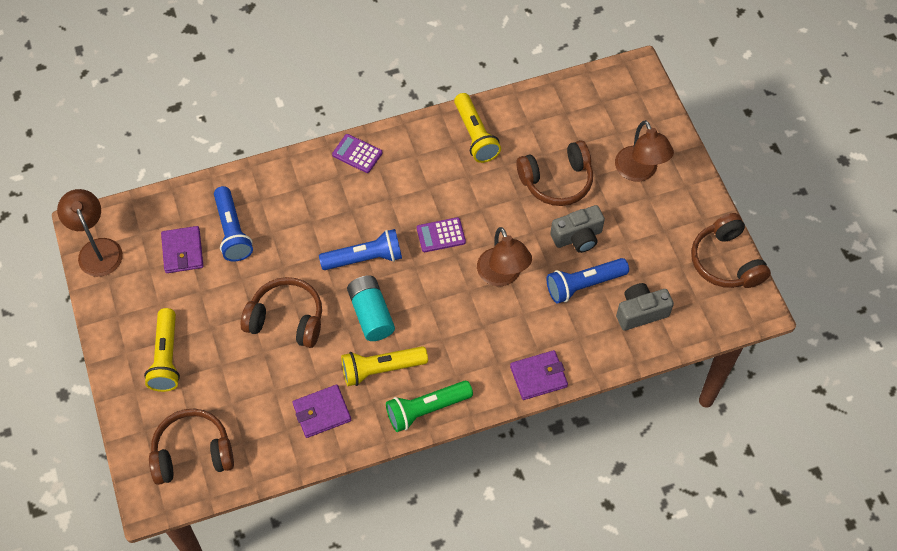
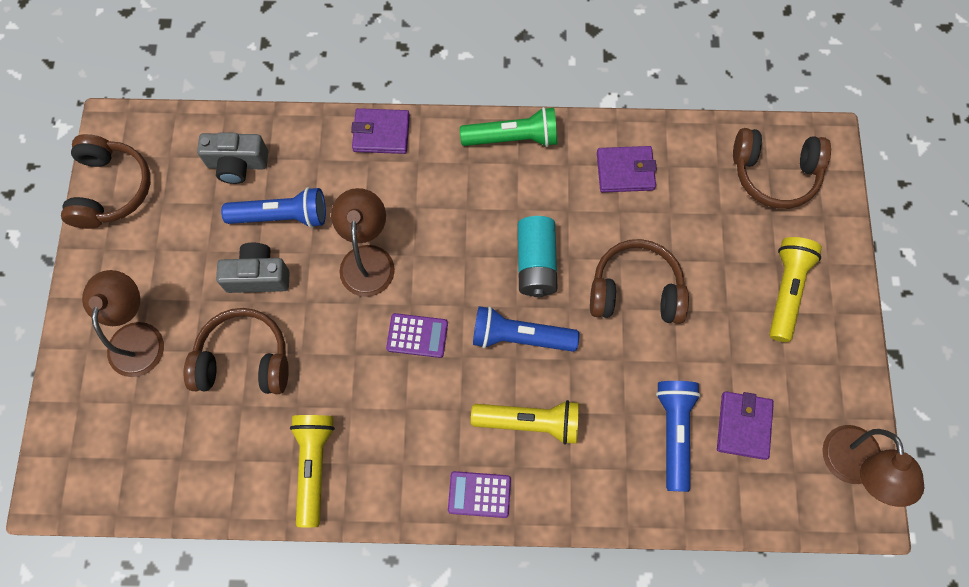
camera: 160 degrees left, 10 degrees up
(286, 319) = (635, 290): brown headphones -> brown headphones turned 150 degrees clockwise
(357, 154) = (479, 494): purple calculator -> purple calculator turned 135 degrees clockwise
(381, 369) = (546, 196): yellow flashlight -> yellow flashlight (530, 422)

